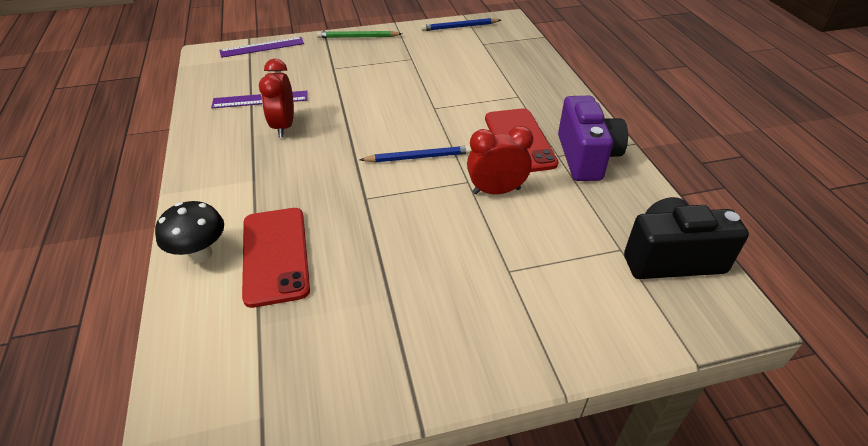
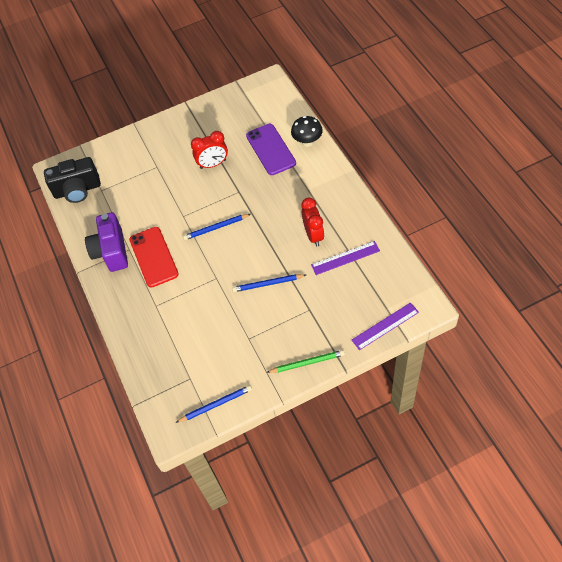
camera: 175 degrees right, 15 degrees up
(275, 255) = (270, 149): red phone -> purple phone
(370, 93) = (268, 284): none -> blue pencil
(496, 191) = (166, 212): red clock -> red clock (213, 164)

